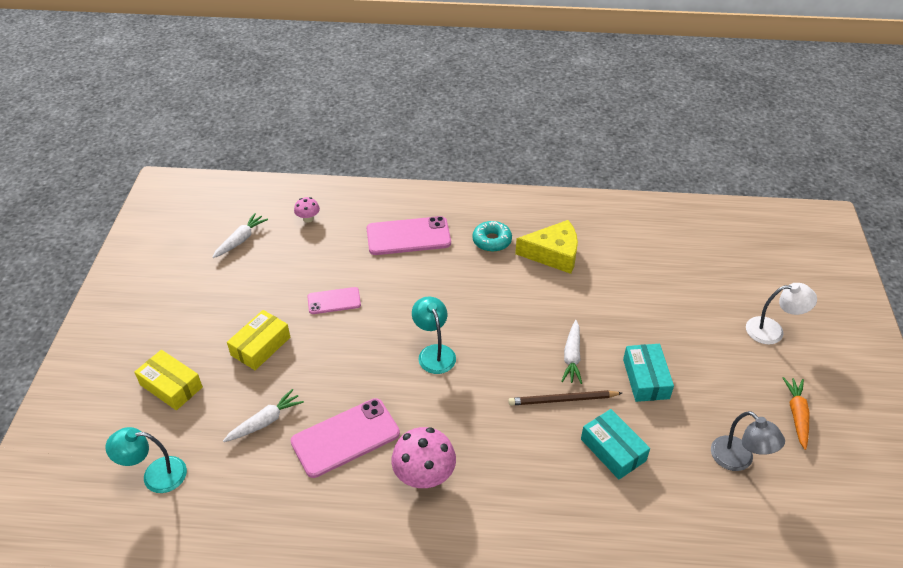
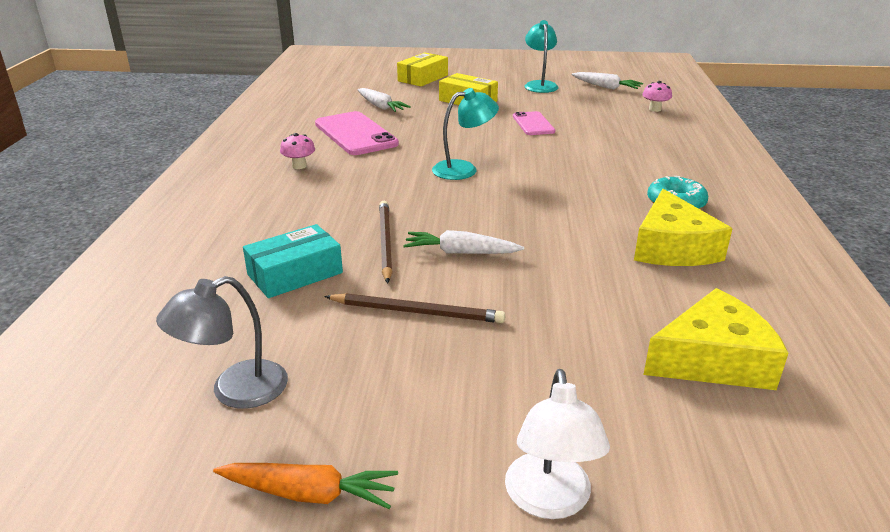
camera: 90 degrees right, 15 degrees down
(155, 475) = (336, 80): turquoise lamp -> turquoise lamp (540, 85)
(408, 236) = (654, 154): pink phone -> none
(424, 476) = (299, 166): pink mushroom -> pink mushroom, size x0.52
(645, 379) = (417, 312): turquoise box -> brown pencil
(663, 261) = (713, 360): none -> yellow cheese

